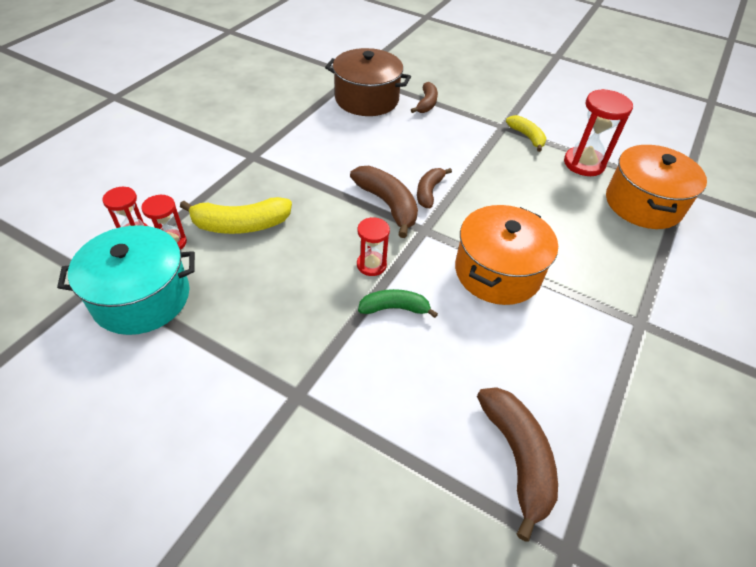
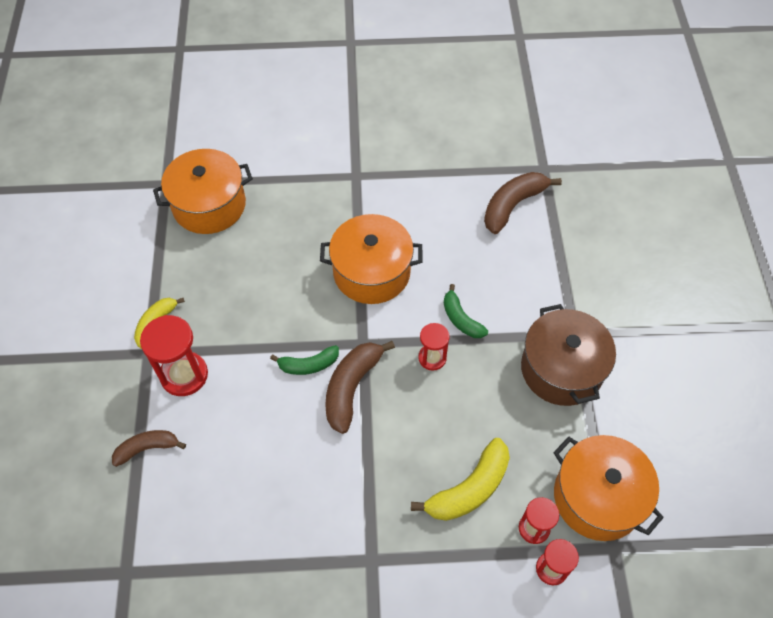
camera: 120 degrees left, 10 degrees up
(141, 297) = (597, 497): turquoise pot -> orange pot
(241, 225) = (469, 489): yellow banana -> yellow banana turned 90 degrees clockwise
(367, 99) = (178, 518): brown pot -> brown pot (561, 369)
(429, 192) = (308, 365): brown banana -> green banana
(584, 164) = (174, 263): red hourglass -> red hourglass (184, 375)

